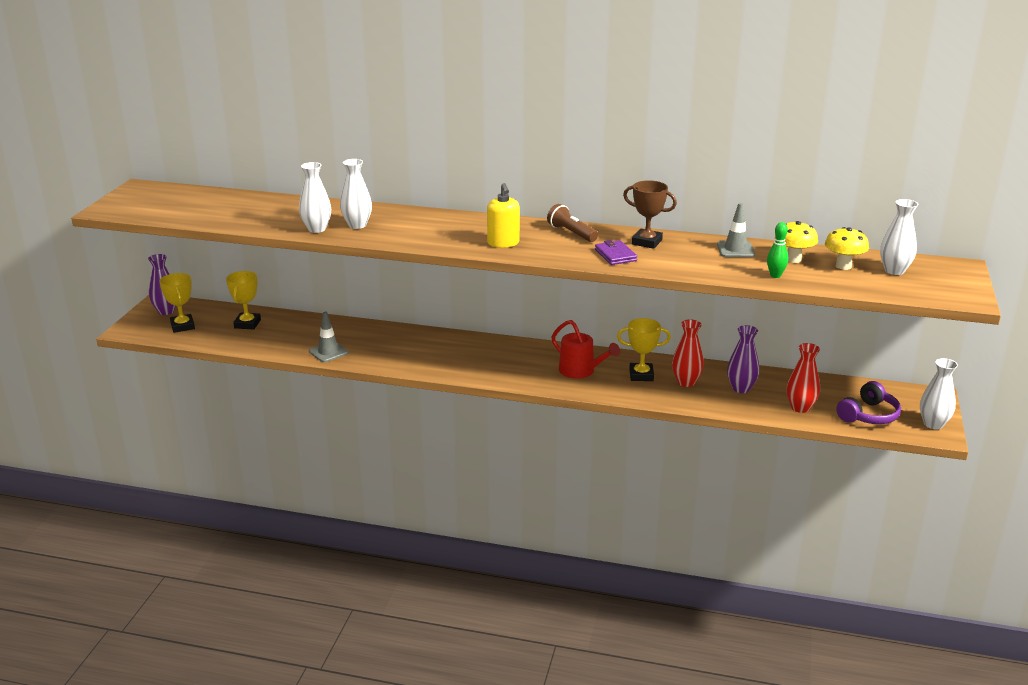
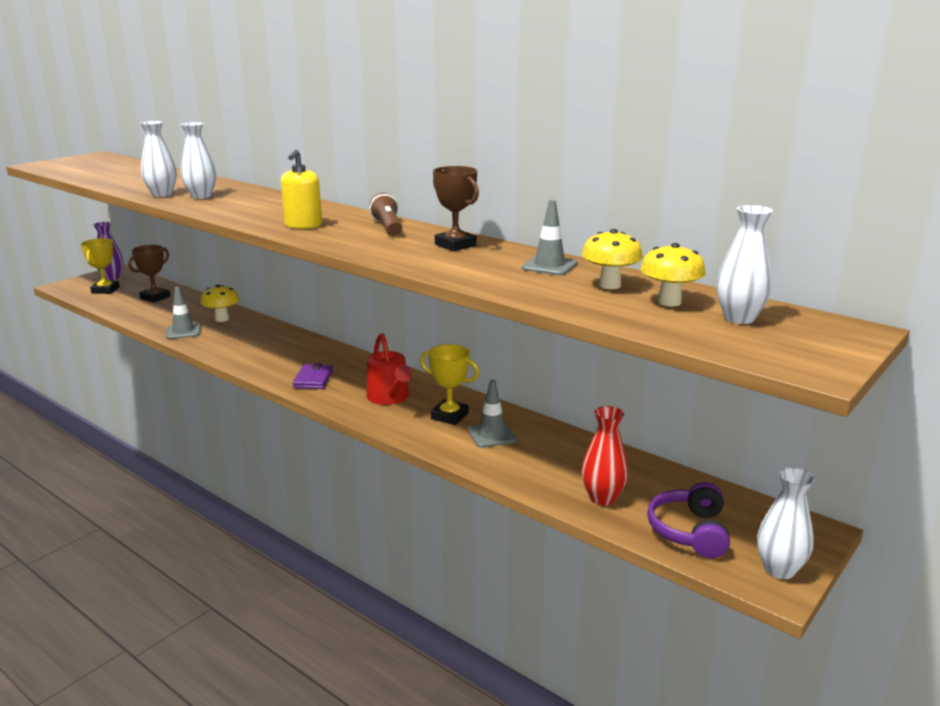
camera: 25 degrees right, 5 degrees down
(247, 324) = (155, 298): yellow trophy -> brown trophy
(346, 332) = (222, 319): none -> yellow mushroom
(615, 255) = (398, 250): purple wallet -> purple wallet (313, 379)
(686, 382) = (492, 435): red vase -> grey traffic cone
(741, 388) = (550, 457): purple vase -> none
(775, 275) = (557, 296): green bowling pin -> none
(868, 415) = (690, 531): purple headphones -> purple headphones turned 120 degrees clockwise

